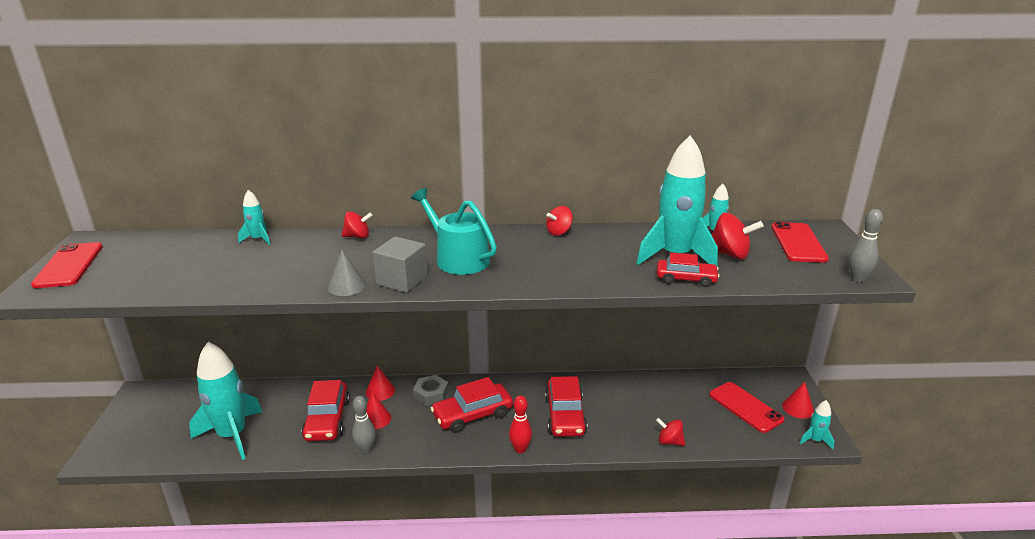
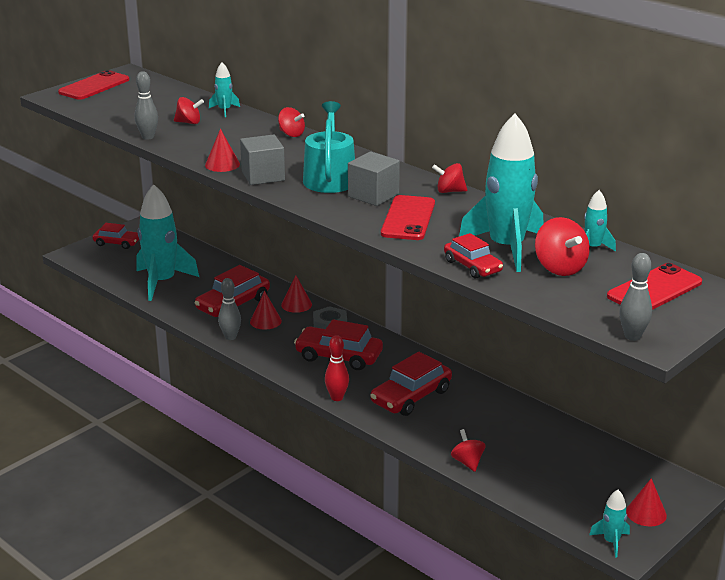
camera: 45 degrees right, 0 degrees up
(132, 422) = (117, 243): none -> red car
(223, 291) = (148, 137): none -> grey bowling pin
(242, 262) = (189, 122): none -> red spinning top
(346, 286) = (222, 164): grey cone -> red cone
(517, 258) = (373, 195): none -> grey cube
(745, 407) = (591, 482): red phone -> red phone (408, 218)

